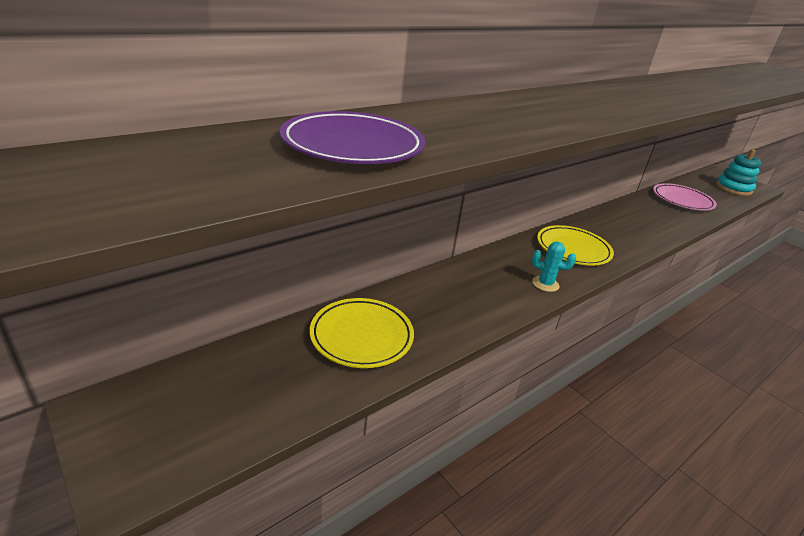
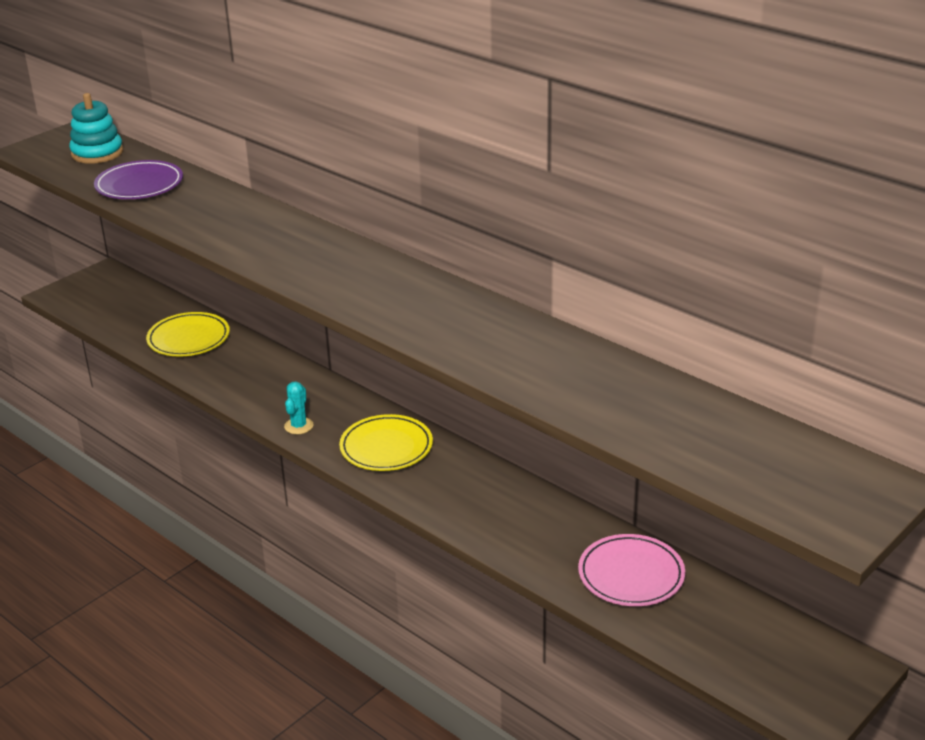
camera: 85 degrees right, 0 degrees up
(733, 188) = (760, 666): turquoise stacking toy -> turquoise stacking toy (97, 153)

